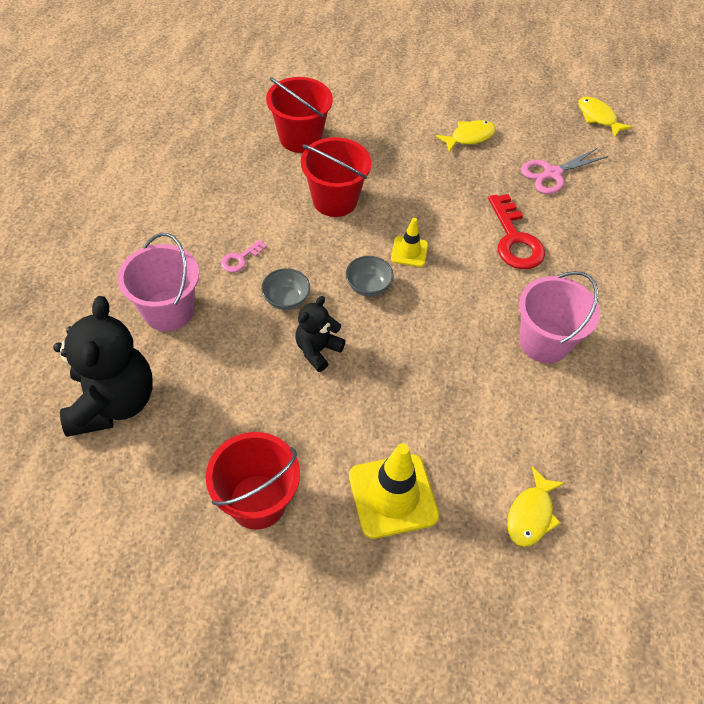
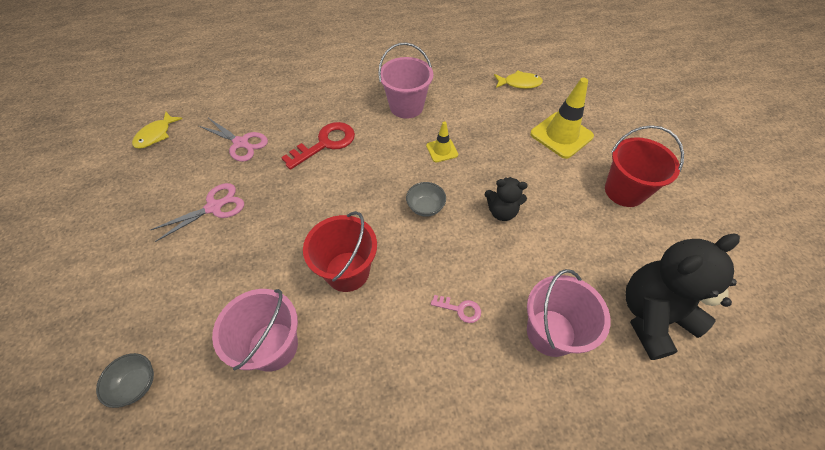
camera: 115 degrees left, 0 degrees up
(286, 299) = (475, 252): grey bowl -> grey bowl (136, 384)
(300, 138) = (273, 346): red bucket -> pink bucket
(409, 252) = (375, 197): yellow traffic cone -> yellow traffic cone (442, 150)
(469, 137) = (214, 207): yellow fish -> pink scissors

